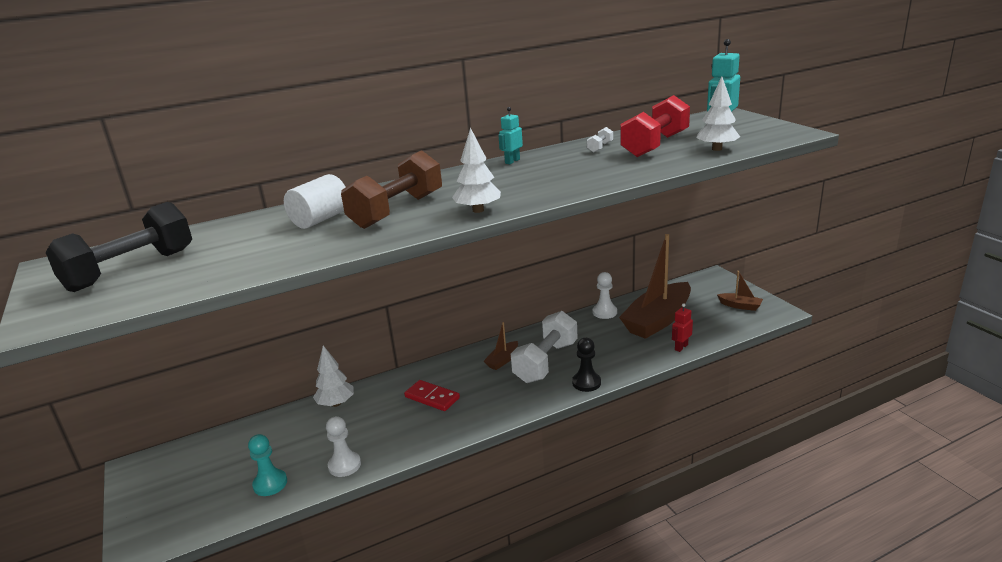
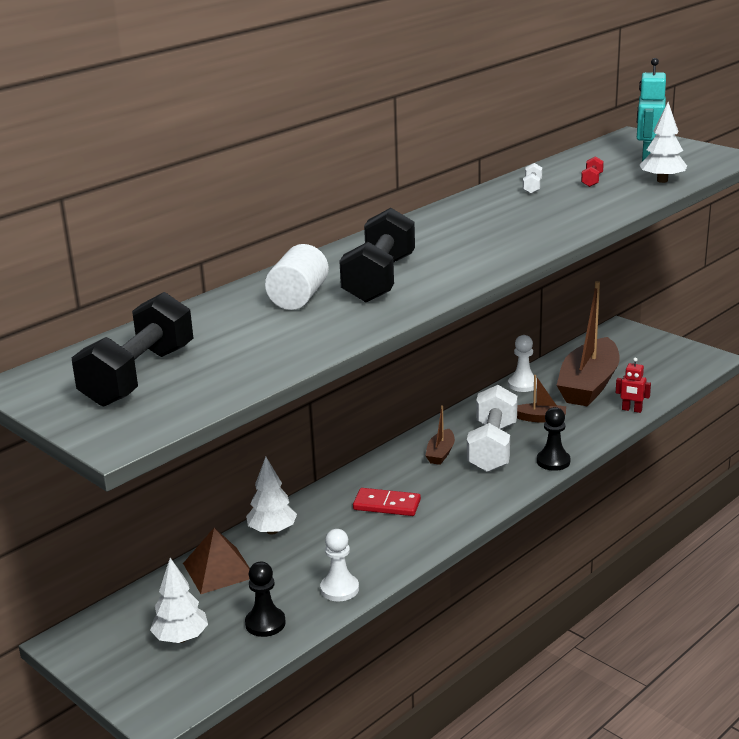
camera: 20 degrees left, 0 degrees up
(270, 484) = (265, 623): turquoise pawn -> black pawn
(275, 429) = (219, 570): none -> brown pyramid
(397, 211) = (379, 279): brown dumbbell -> black dumbbell
(478, 210) = (473, 270): white tree -> white tree (181, 638)
(512, 161) = (447, 211): turquoise robot -> none
(655, 145) = (592, 180): red dumbbell -> red dumbbell, size x0.41
(681, 347) = (631, 410): red robot -> red robot turned 90 degrees counterclockwise
(740, 306) = (668, 358): brown boat -> brown boat (540, 418)

